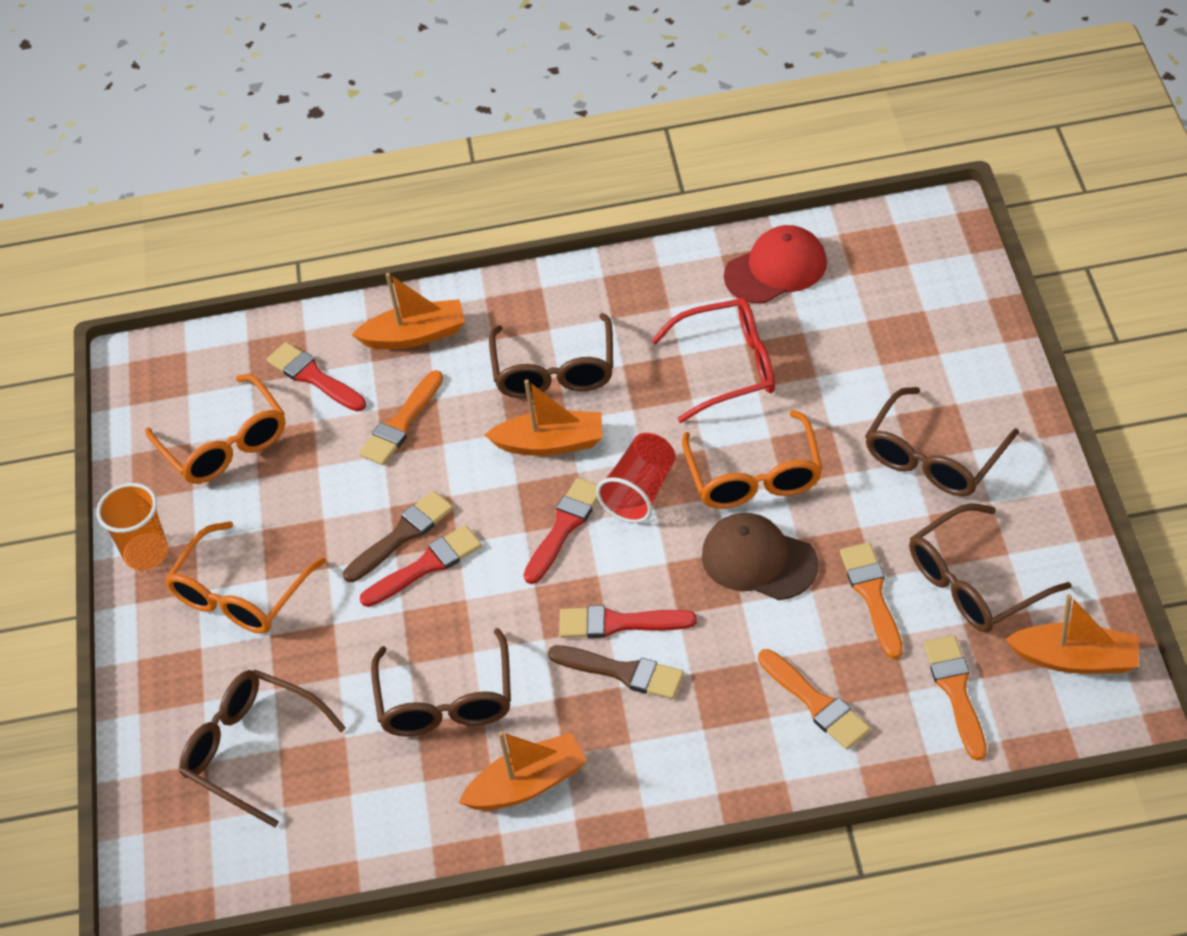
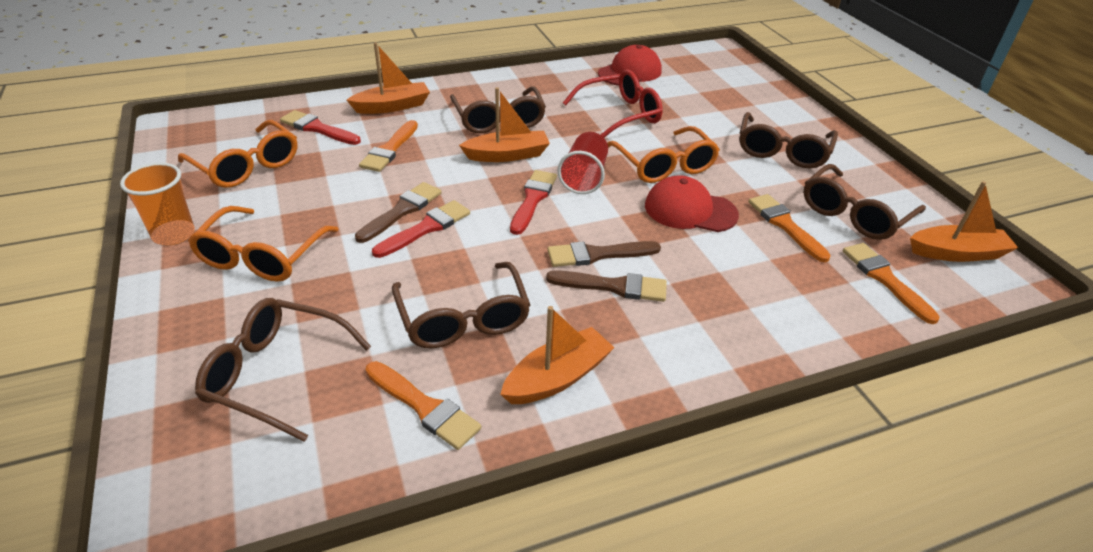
camera: 20 degrees left, 10 degrees down
(618, 623) = (597, 254): red brush -> brown brush
(758, 560) = (690, 210): brown cap -> red cap
(816, 703) = (782, 295): orange brush -> orange brush (424, 407)

